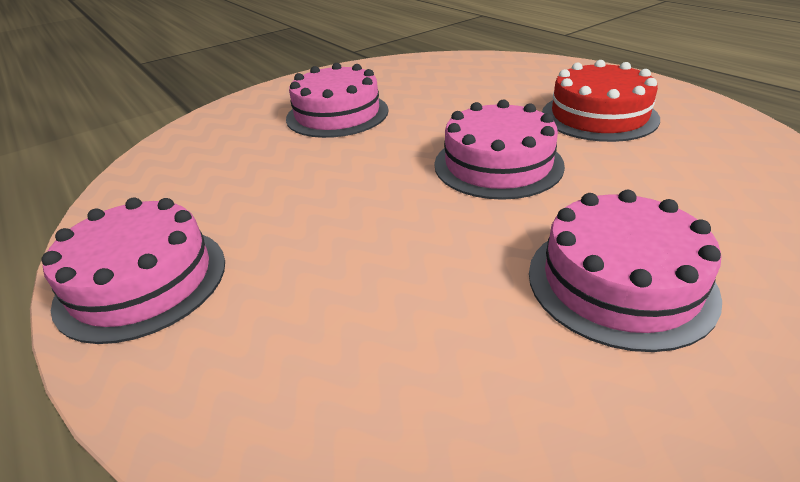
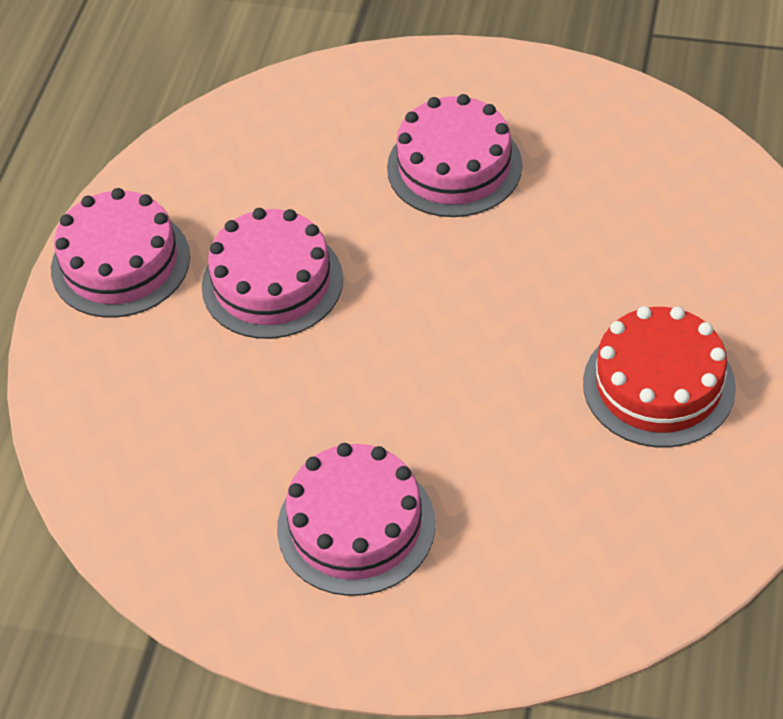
camera: 50 degrees right, 15 degrees up
(498, 164) = (468, 360): pink cake -> pink cake (272, 282)

